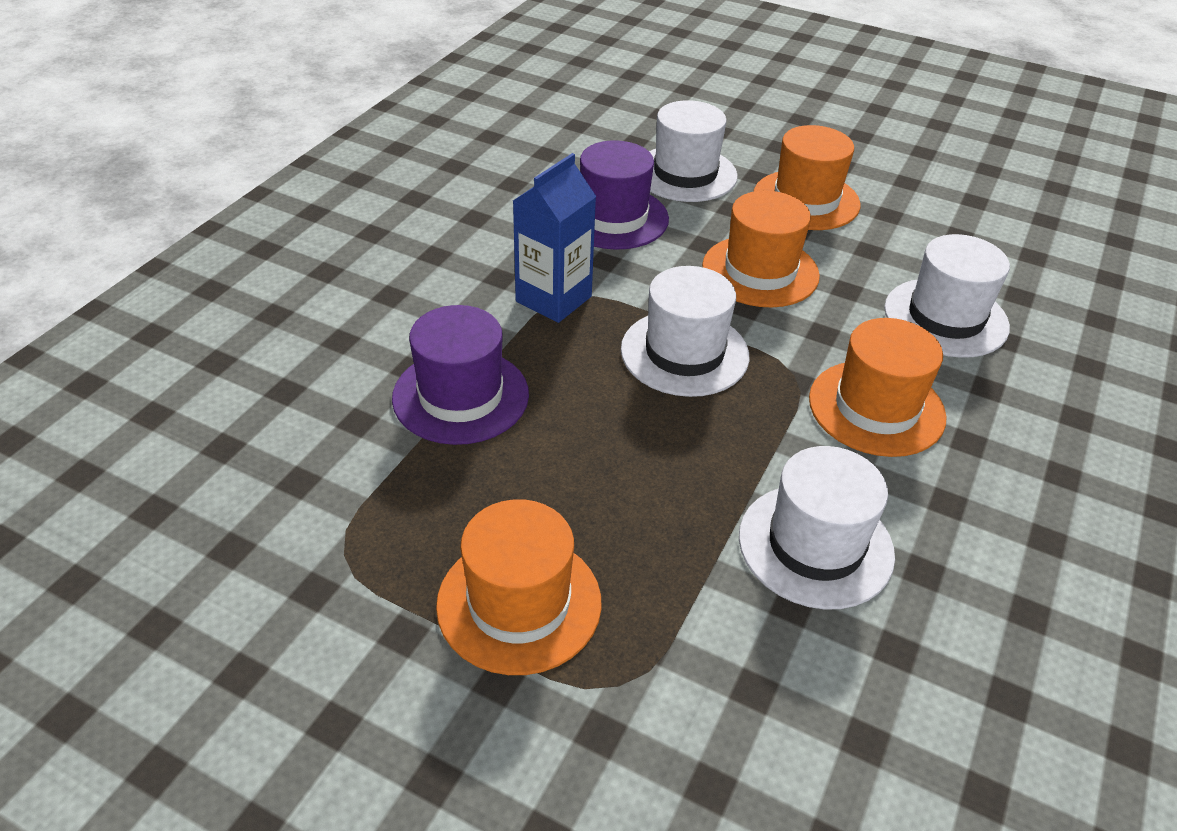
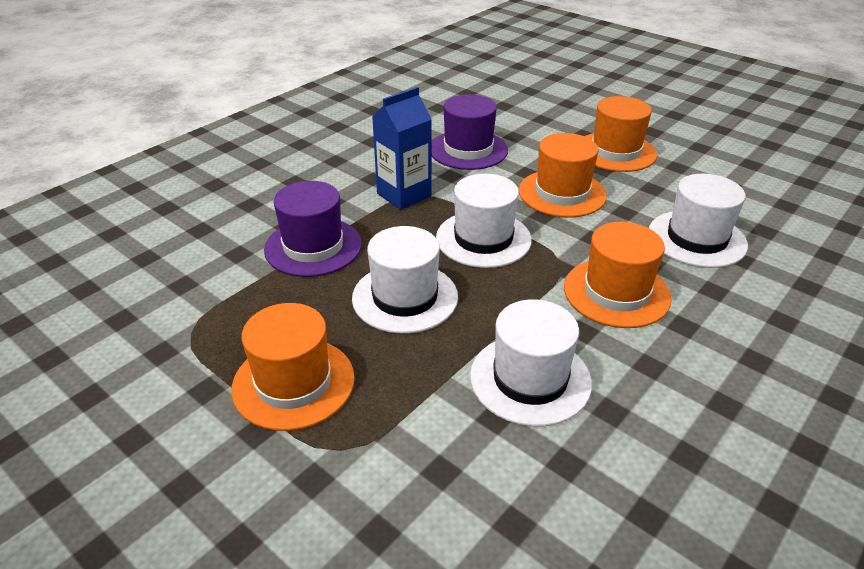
camera: 15 degrees right, 5 degrees down
(685, 174) = (531, 128): white hat -> white hat (405, 297)

